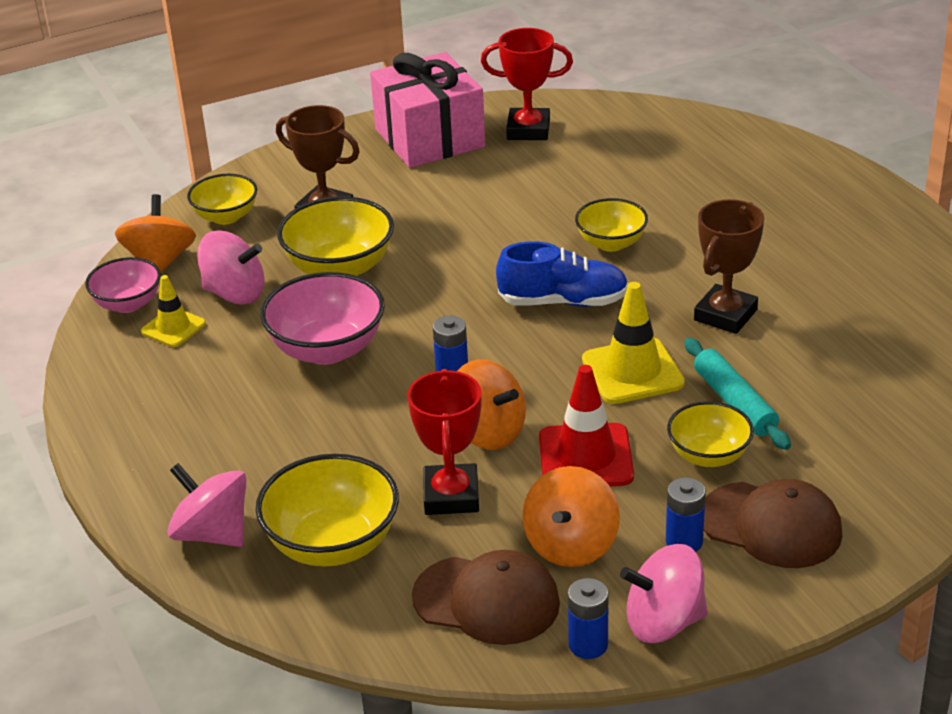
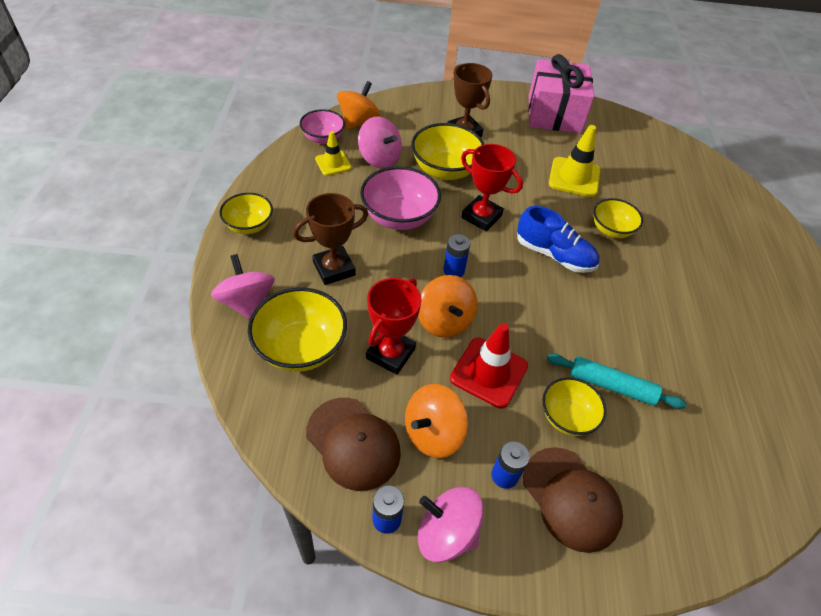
camera: 25 degrees right, 15 degrees up
(226, 217) = (411, 111): yellow bowl -> yellow bowl (249, 225)
(528, 130) = (614, 134): red trophy -> red trophy (481, 216)
(632, 371) = (561, 326): yellow traffic cone -> yellow traffic cone (574, 177)
(725, 315) = (649, 317): brown trophy -> brown trophy (334, 269)
(734, 403) = (611, 386): turquoise rolling pin -> turquoise rolling pin turned 75 degrees counterclockwise

